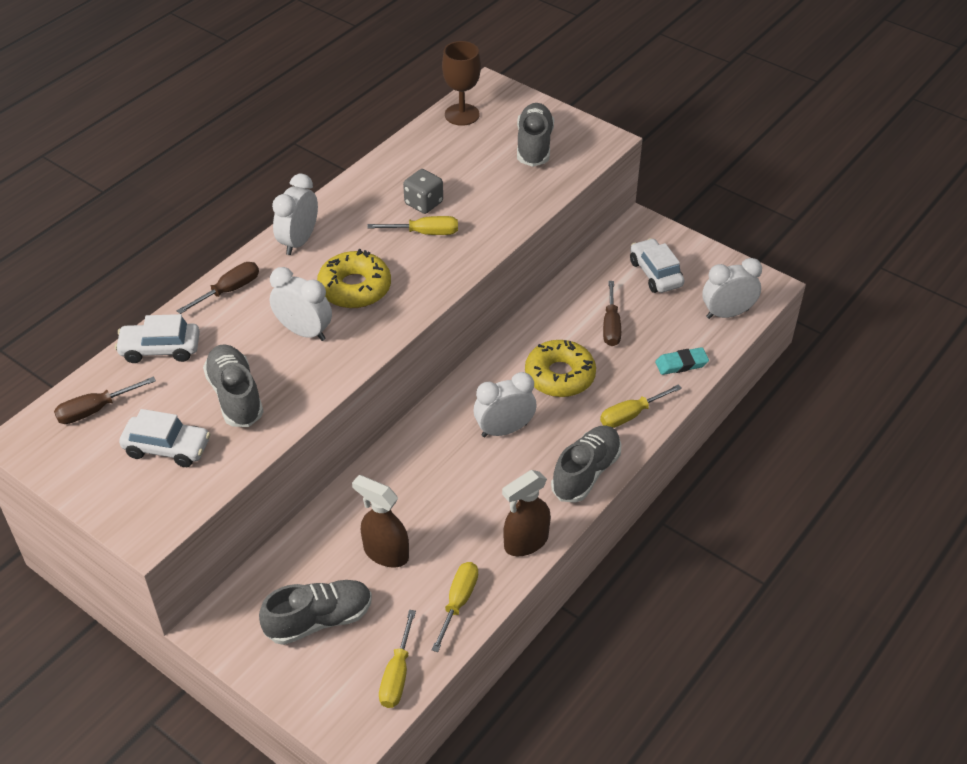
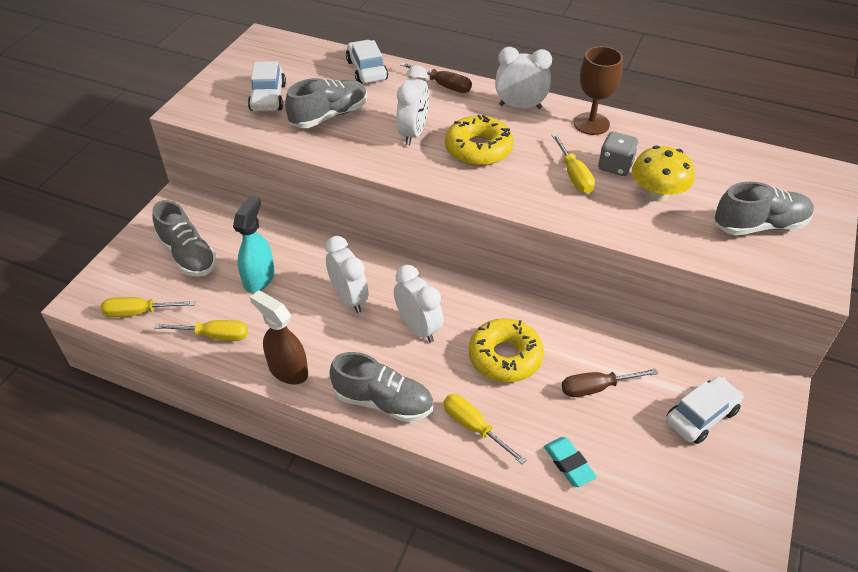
camera: 75 degrees right, 0 degrees up
(95, 410) = (297, 59): brown screwdriver -> none
(385, 553) = (259, 278): brown spray bottle -> turquoise spray bottle
(462, 114) = (767, 164): brown goblet -> brown goblet (591, 124)
(472, 189) = (657, 194): none -> yellow mushroom
(727, 313) = (674, 501): white clock -> white clock (349, 298)

